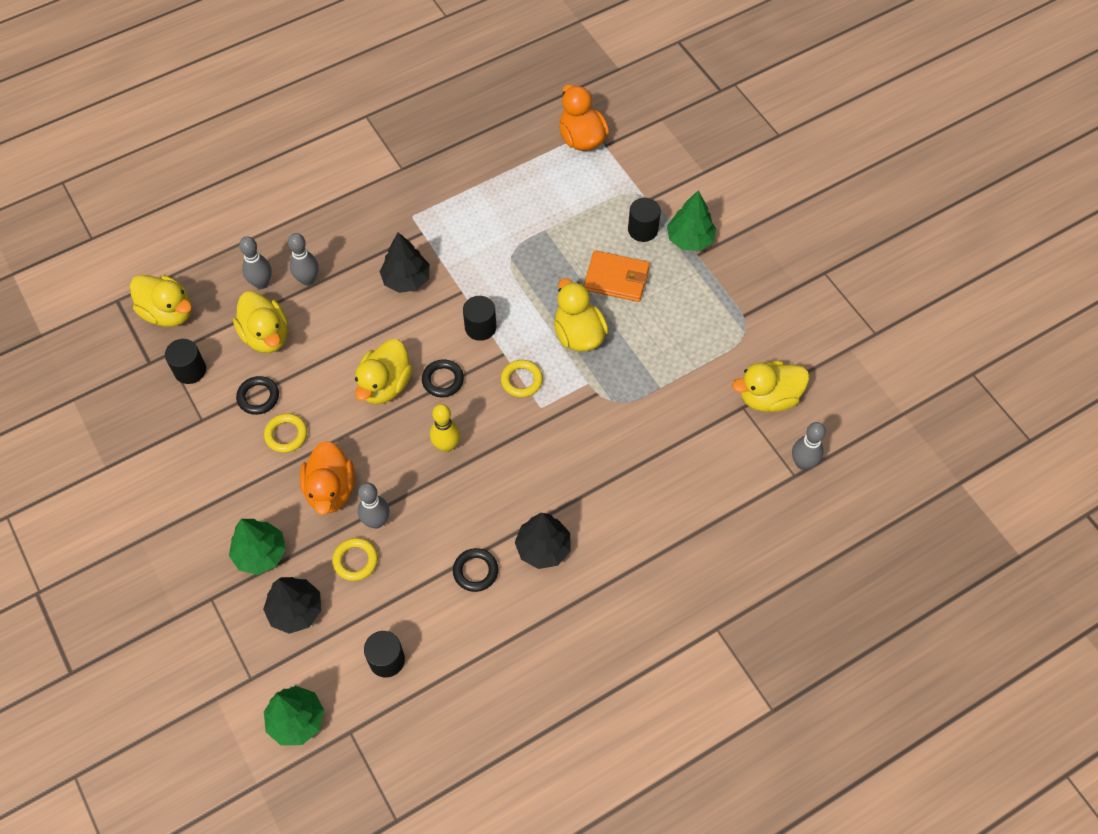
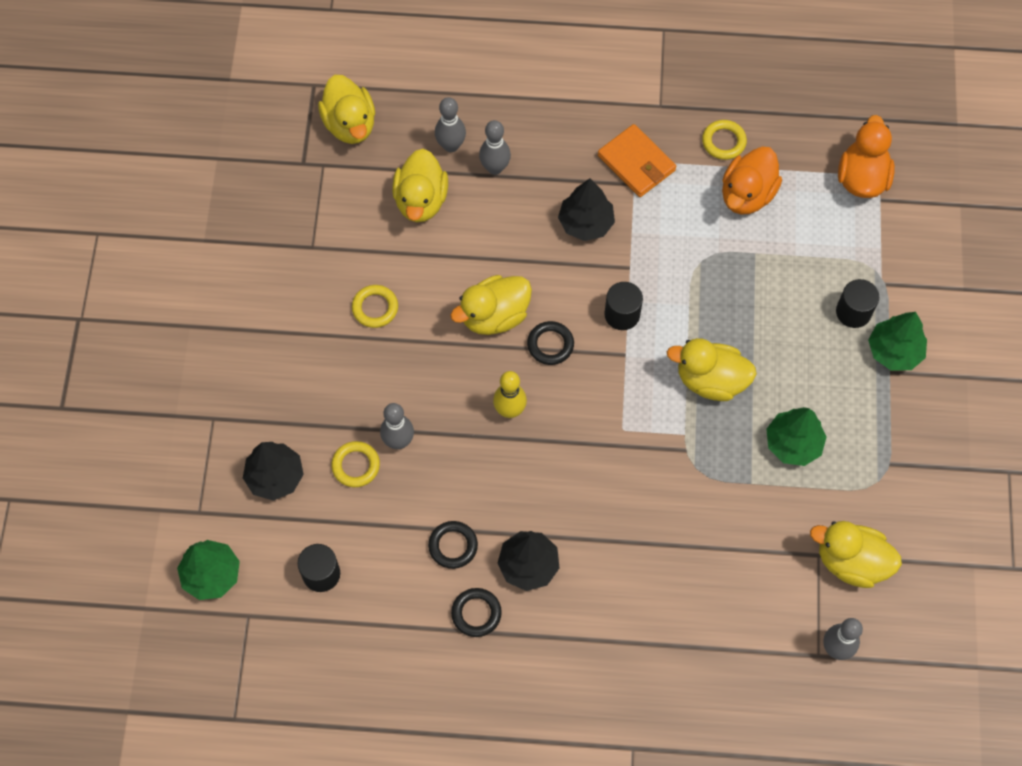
camera: 35 degrees right, 5 degrees up
(190, 370) = (333, 192): black cylinder -> none
(258, 397) = (374, 256): black ring -> black ring (476, 613)
(260, 554) = (280, 405): green tree -> green tree (793, 444)
(330, 490) = (378, 385): orange duck -> orange duck (747, 195)
(521, 380) = (623, 391): yellow ring -> yellow ring (723, 142)
(578, 334) = (710, 380): yellow duck -> yellow duck turned 90 degrees counterclockwise
(616, 278) = (789, 346): orange wallet -> orange wallet (636, 163)

